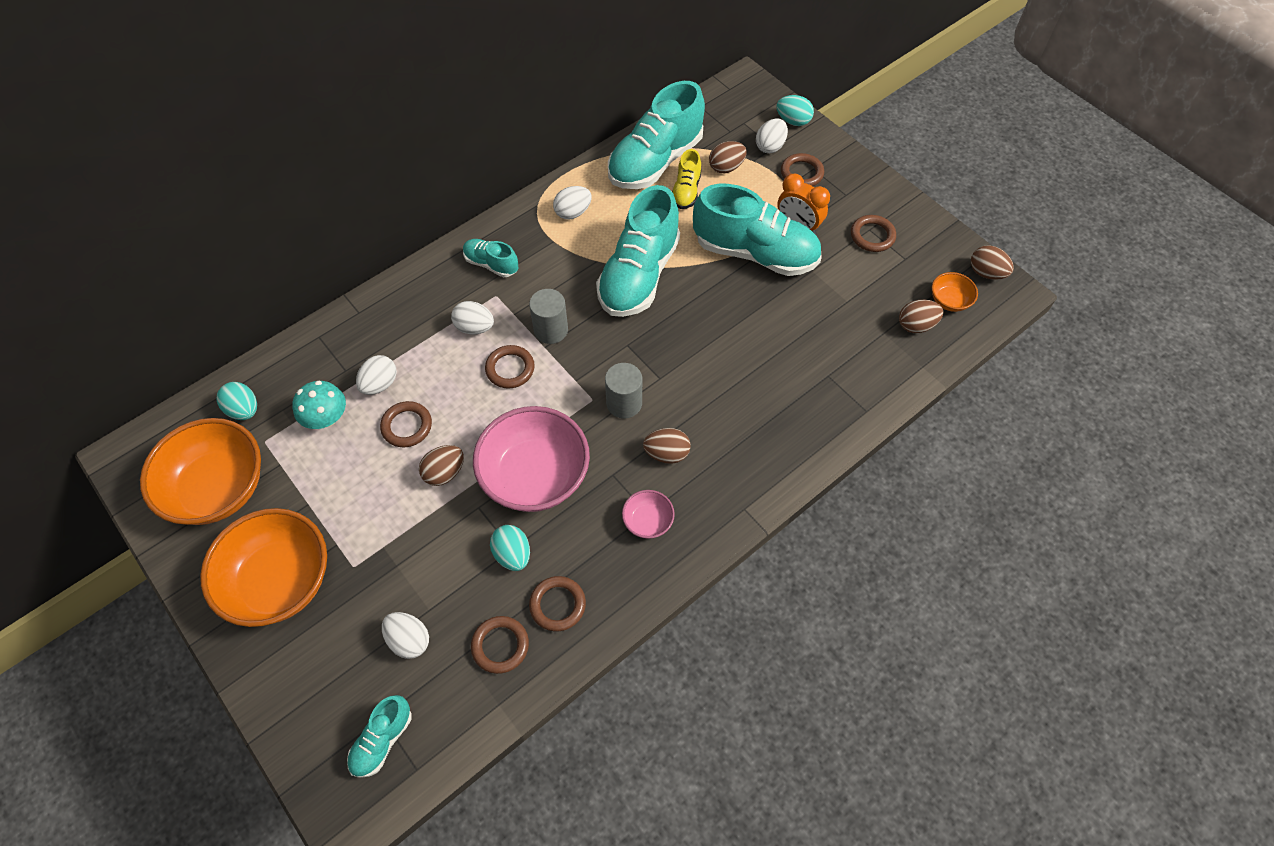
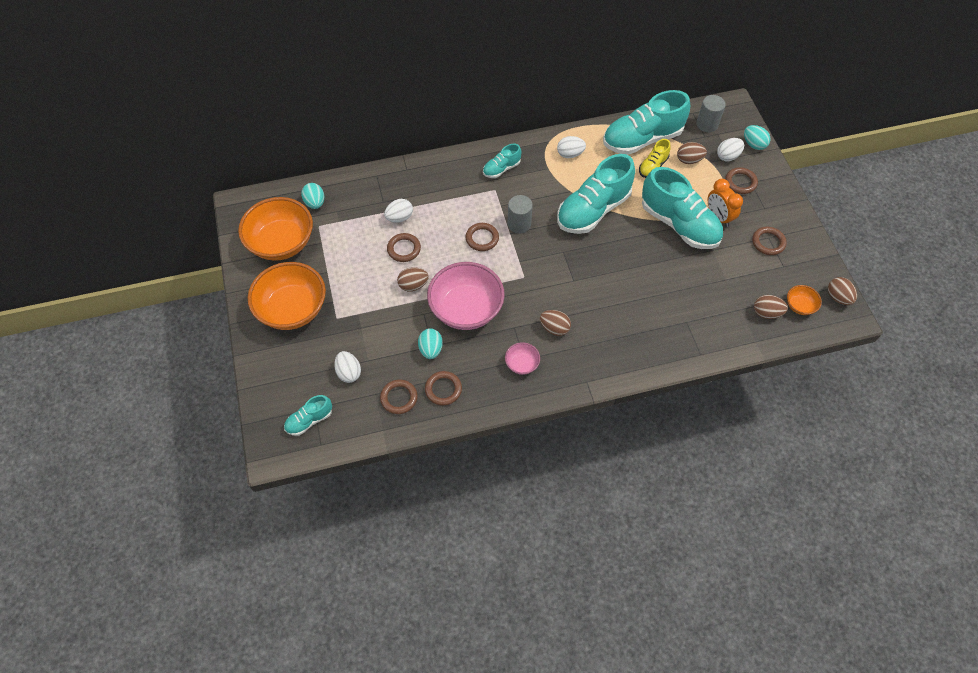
camera: 25 degrees right, 0 degrees up
(326, 417) = (359, 226): turquoise mushroom -> none
(474, 327) = (472, 205): white egg -> none
(491, 264) = (501, 169): turquoise shoe -> turquoise shoe turned 90 degrees counterclockwise
(624, 403) = (543, 287): grey cylinder -> grey cylinder (707, 124)

